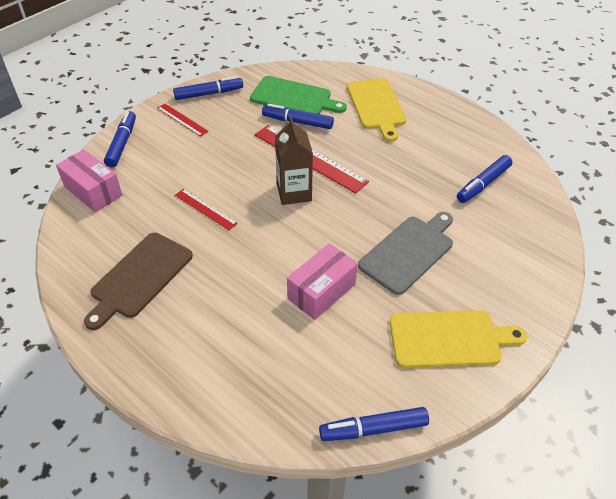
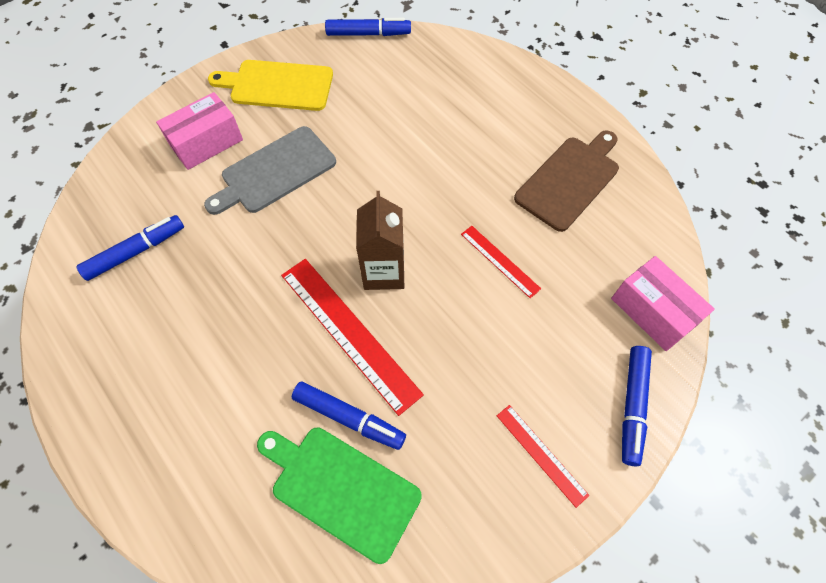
camera: 170 degrees left, 15 degrees up
(209, 94) = (495, 527): blue marker -> none
(321, 291) = (381, 142): pink box -> pink box (206, 143)
(376, 106) = (206, 440): yellow cutting board -> none

